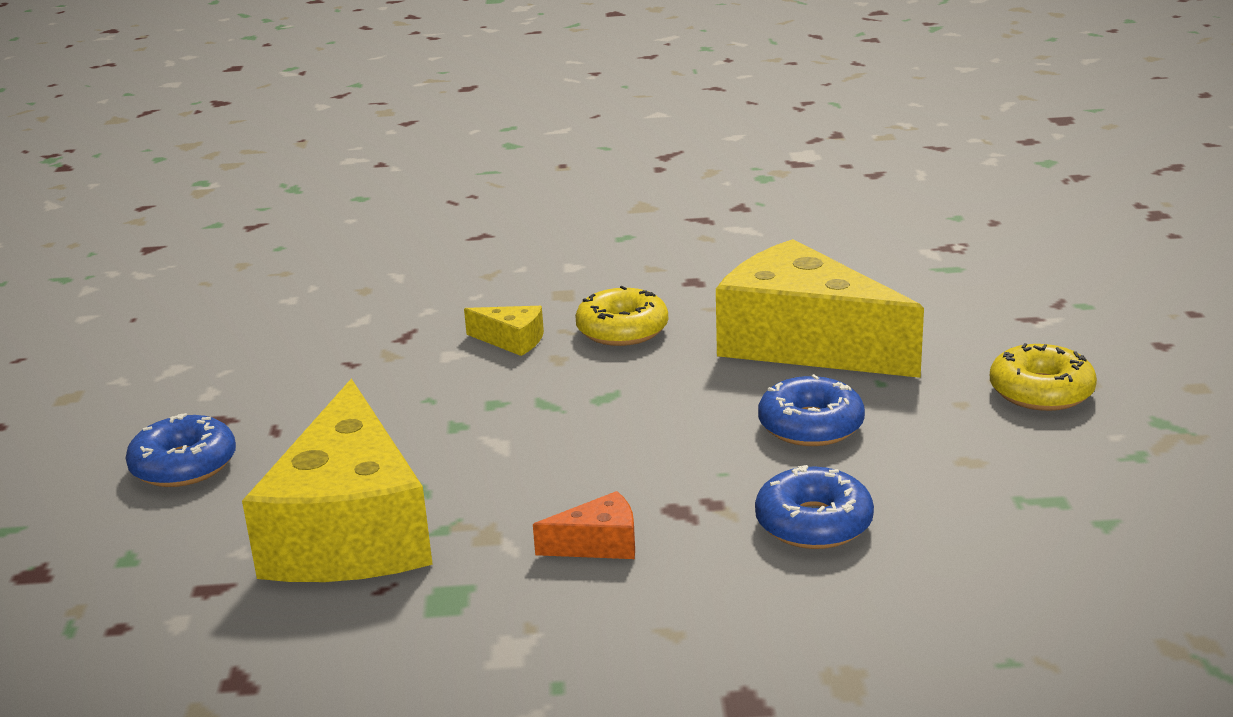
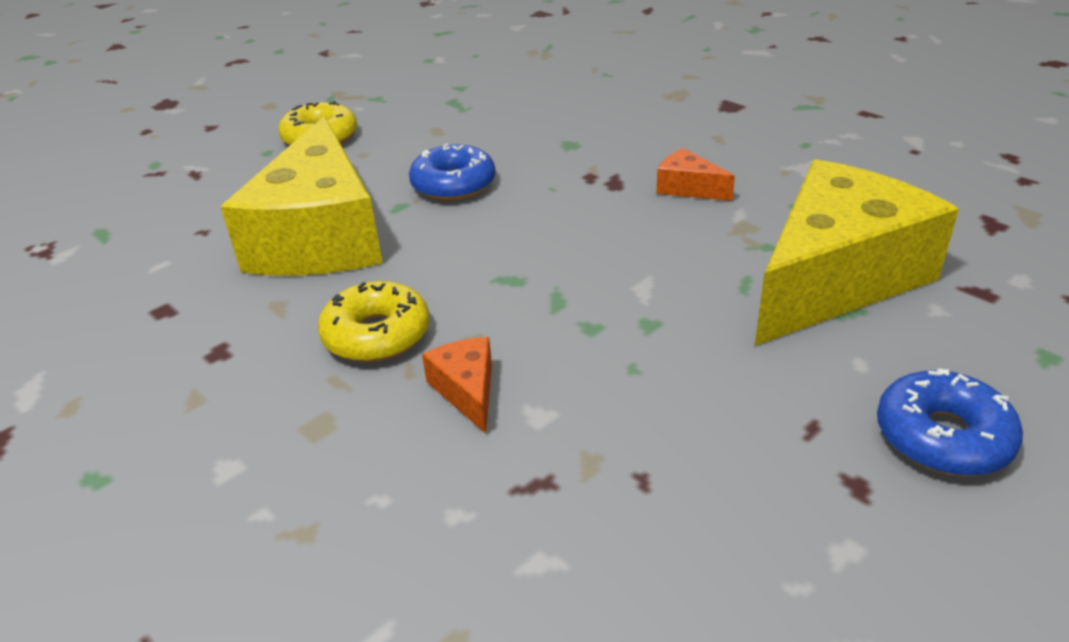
camera: 130 degrees left, 10 degrees up
(512, 341) = (467, 390): yellow cheese -> orange cheese
(813, 523) = (566, 143): blue donut -> none

